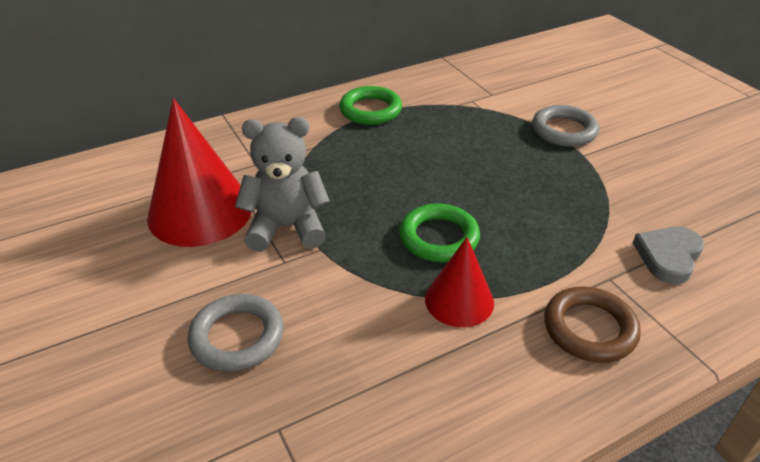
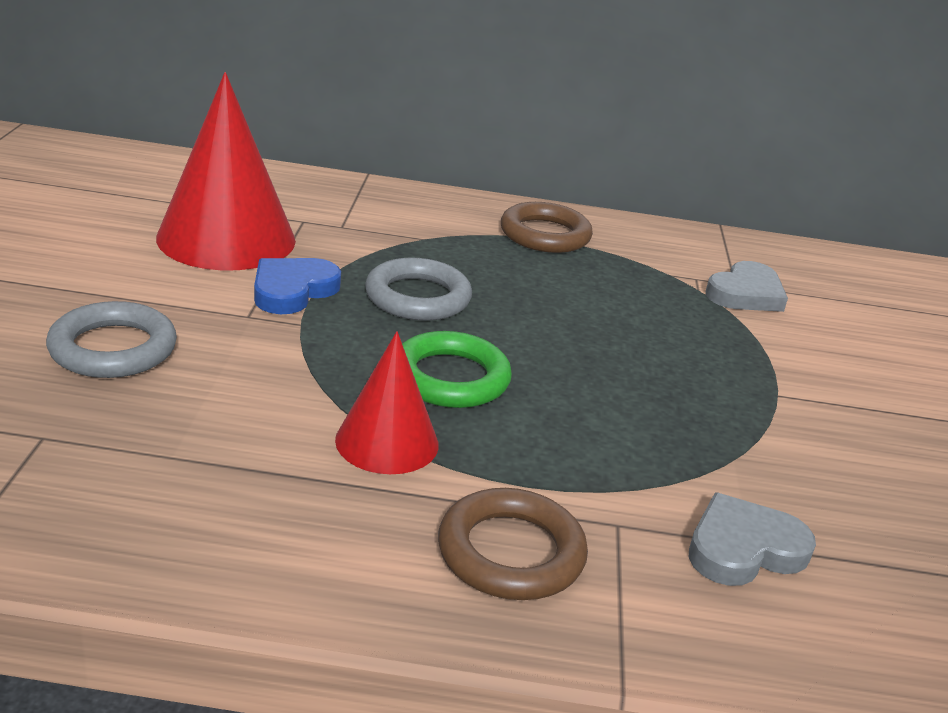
camera: 30 degrees right, 10 degrees down
(287, 228) = (292, 290): grey teddy bear -> blue heart
(370, 110) = (545, 235): green ring -> brown ring
(503, 98) = (745, 294): none -> grey heart
(564, 130) = (787, 359): grey ring -> grey ring (418, 297)

